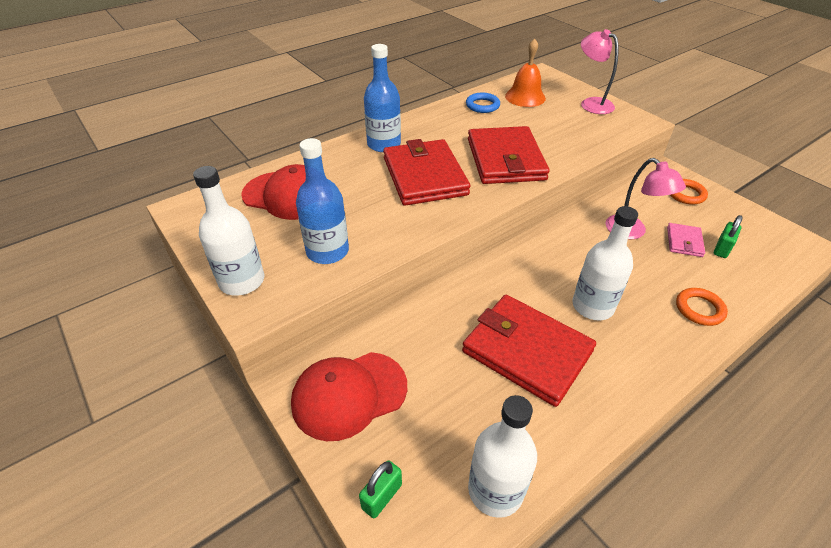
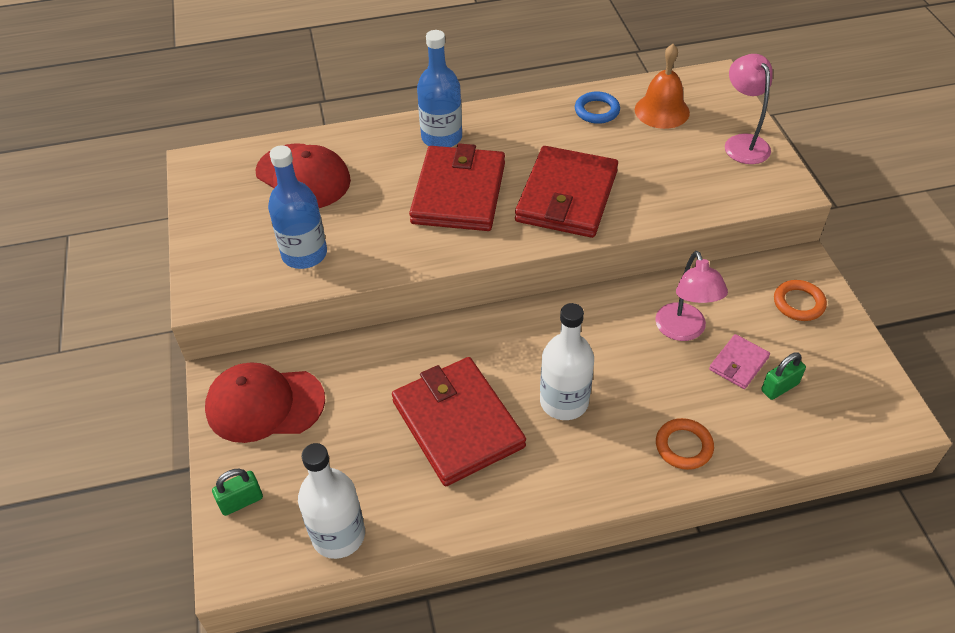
camera: 25 degrees right, 5 degrees up
(242, 281) = (210, 261): white bottle -> none

